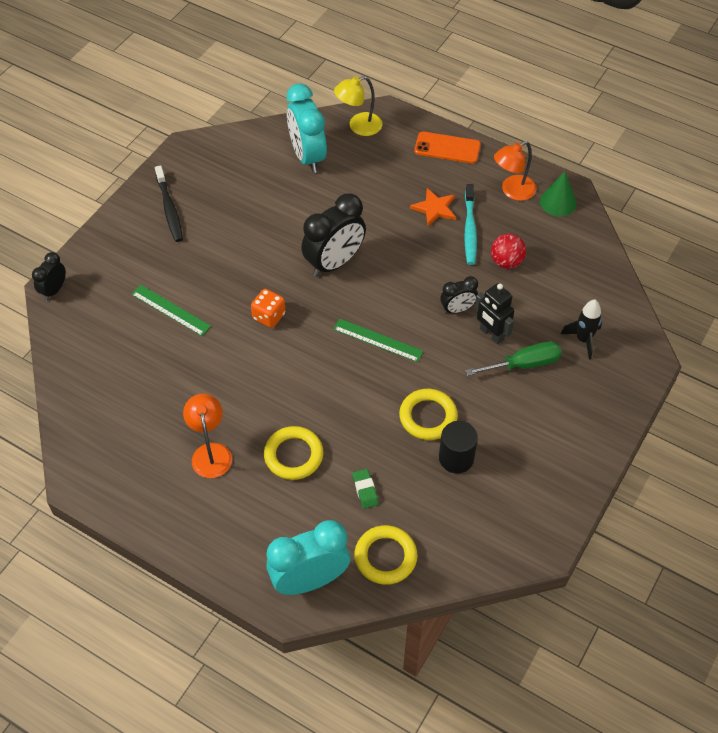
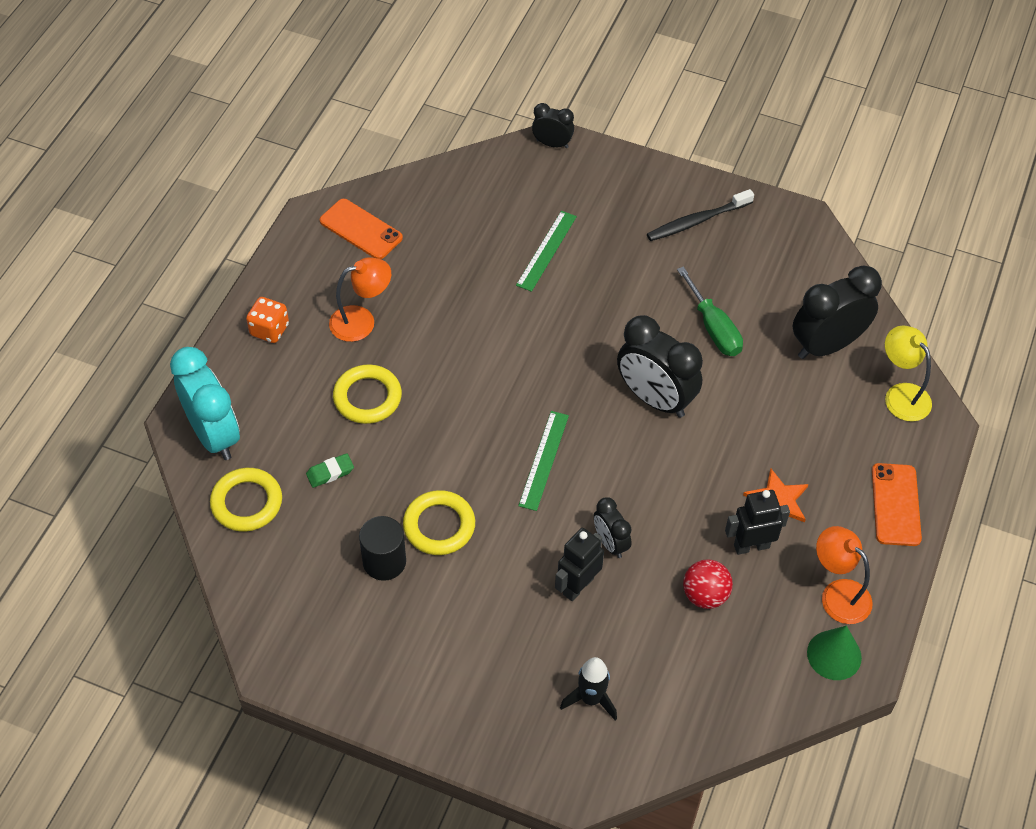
camera: 80 degrees right, 0 degrees up
(106, 443) = (361, 229): none -> orange phone
(269, 316) = (557, 344): orange dice -> orange dice (269, 330)
(307, 156) = (826, 345): turquoise clock -> black clock
(469, 229) = (751, 546): turquoise toothbrush -> black robot
(524, 364) = (536, 628): green screwdriver -> green screwdriver (713, 328)

